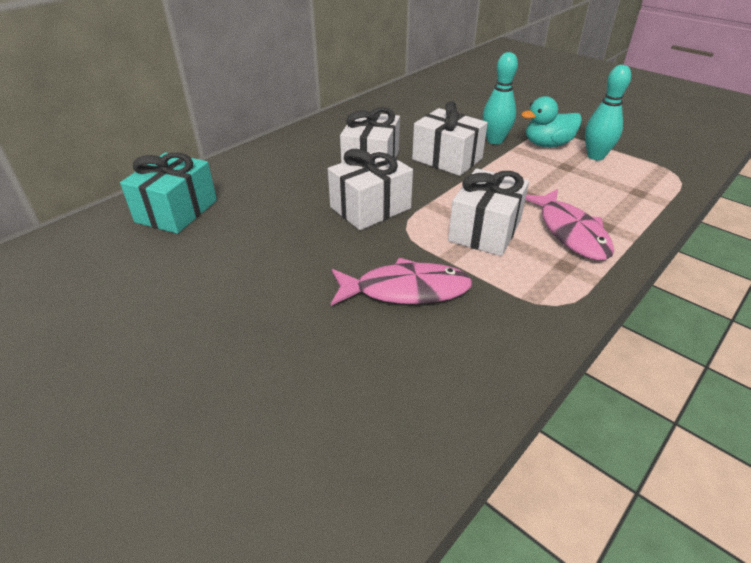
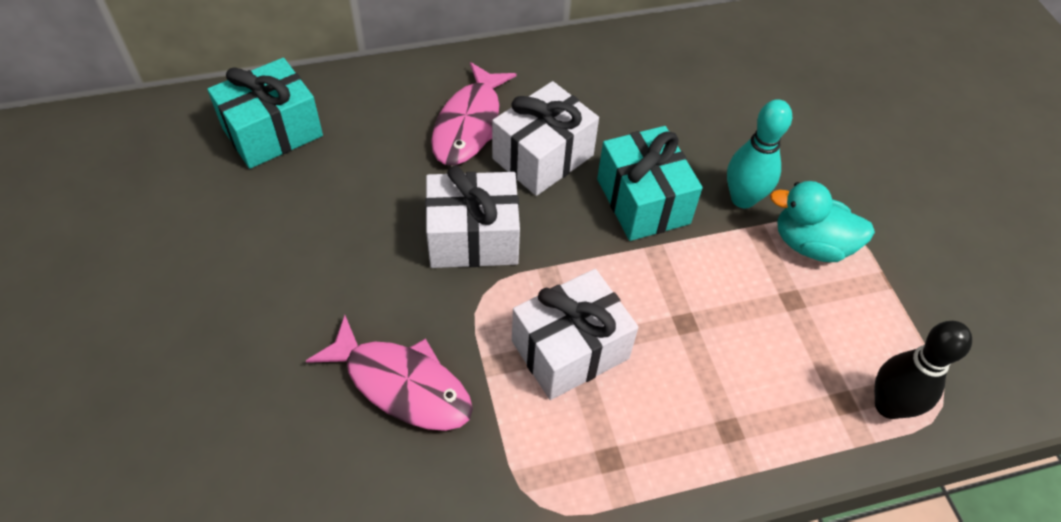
camera: 30 degrees right, 15 degrees up
(447, 159) = (643, 201): white gift -> turquoise gift
(570, 232) = (672, 414): pink fish -> pink fish (470, 124)
(595, 156) = (858, 303): turquoise bowling pin -> none
(658, 185) = (888, 406): none -> black bowling pin

